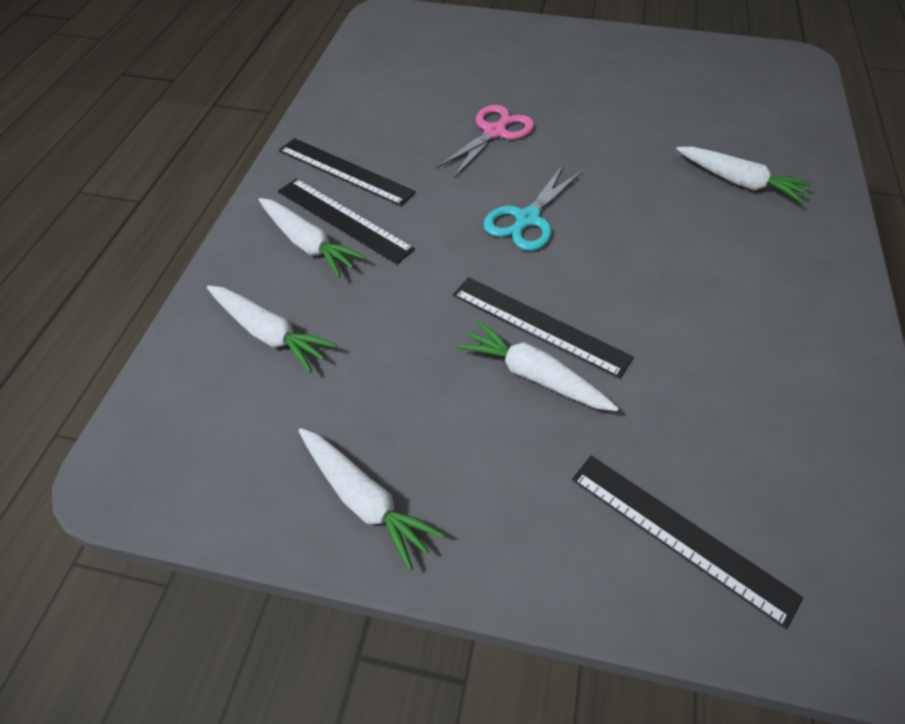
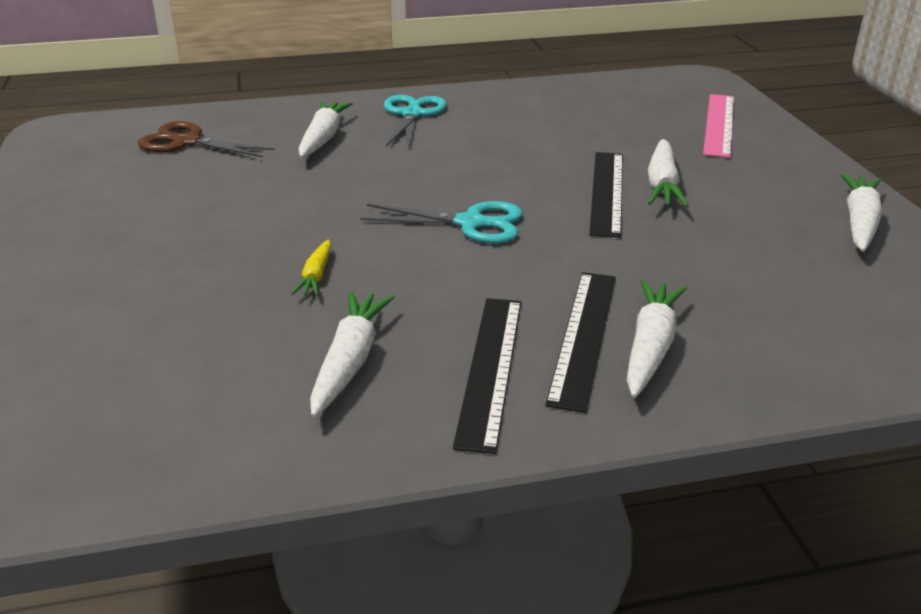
camera: 115 degrees left, 20 degrees down
(269, 334) = (795, 323): white carrot -> white carrot (350, 361)
(495, 132) = (316, 276): pink scissors -> yellow carrot
(680, 535) = (719, 124): black ruler -> pink ruler
(753, 111) = (186, 142): none -> brown scissors
(790, 254) = (412, 114): none -> turquoise scissors

